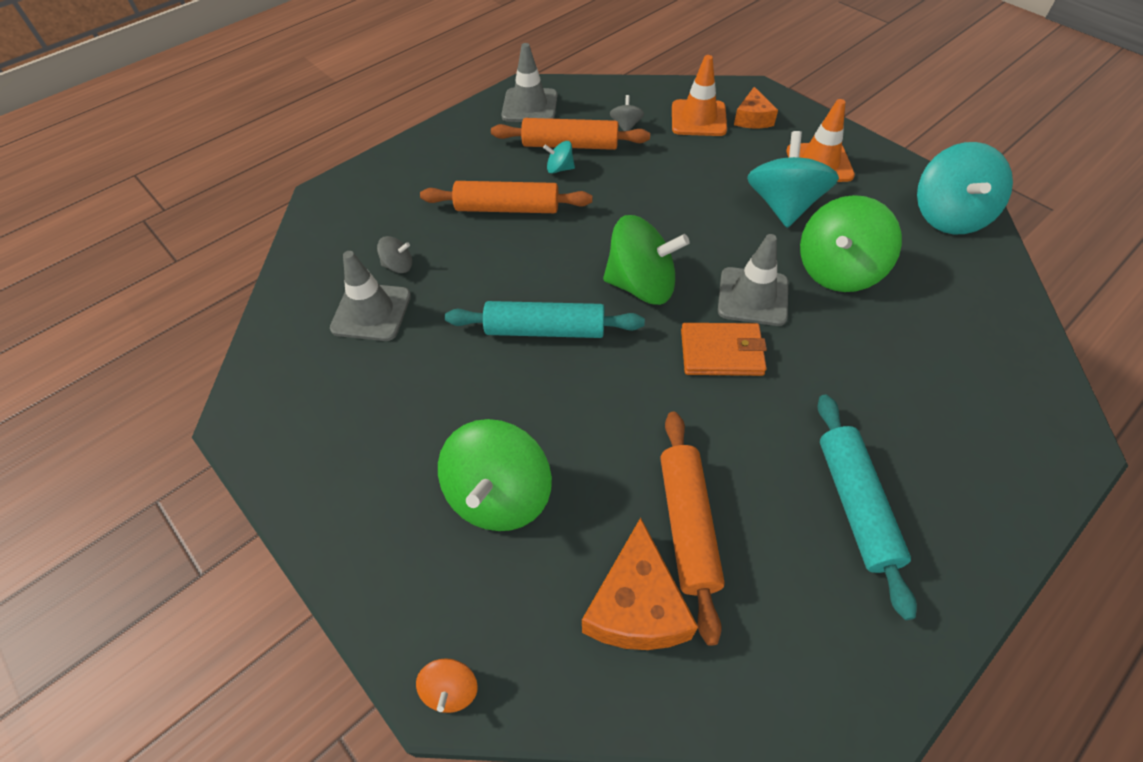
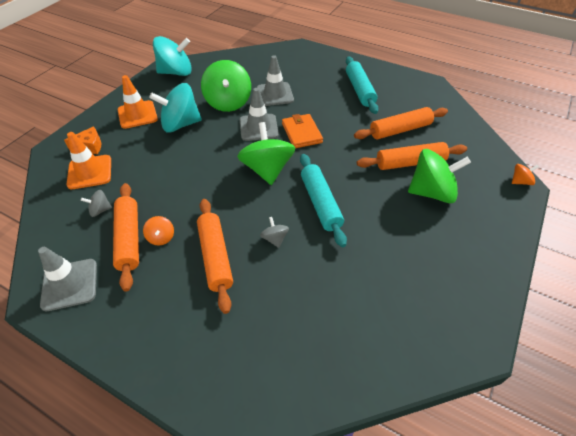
camera: 110 degrees left, 5 degrees down
(371, 312) = (352, 305): grey traffic cone -> grey traffic cone (275, 94)
(398, 266) = (301, 307): grey spinning top -> grey spinning top (274, 239)
(559, 169) = (161, 237): turquoise spinning top -> orange spinning top
(584, 496) = (410, 163): none -> orange rolling pin
(636, 606) = (444, 138): orange cheese -> none
(837, 270) = (228, 102): green spinning top -> green spinning top turned 60 degrees clockwise
(855, 505) = (360, 90): turquoise rolling pin -> turquoise rolling pin turned 75 degrees counterclockwise

